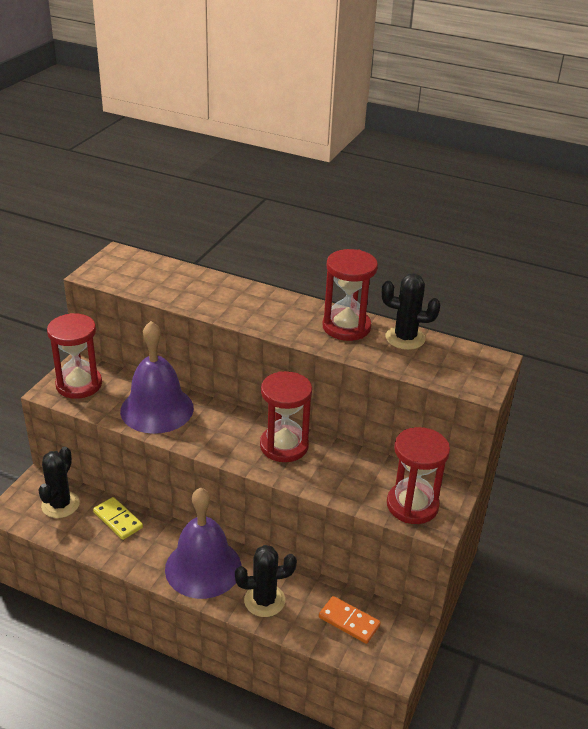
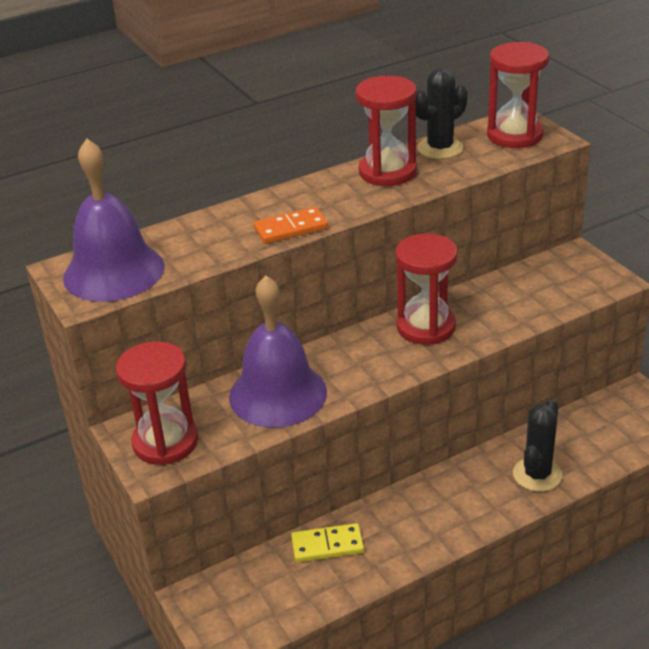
camera: 50 degrees left, 0 degrees up
(60, 505) = (256, 589): black cactus -> none
(203, 567) = (457, 502): purple bell -> purple bell (114, 272)
(349, 621) = (604, 428): orange domino -> orange domino (291, 228)
(412, 505) = (577, 283): red hourglass -> red hourglass (514, 135)

